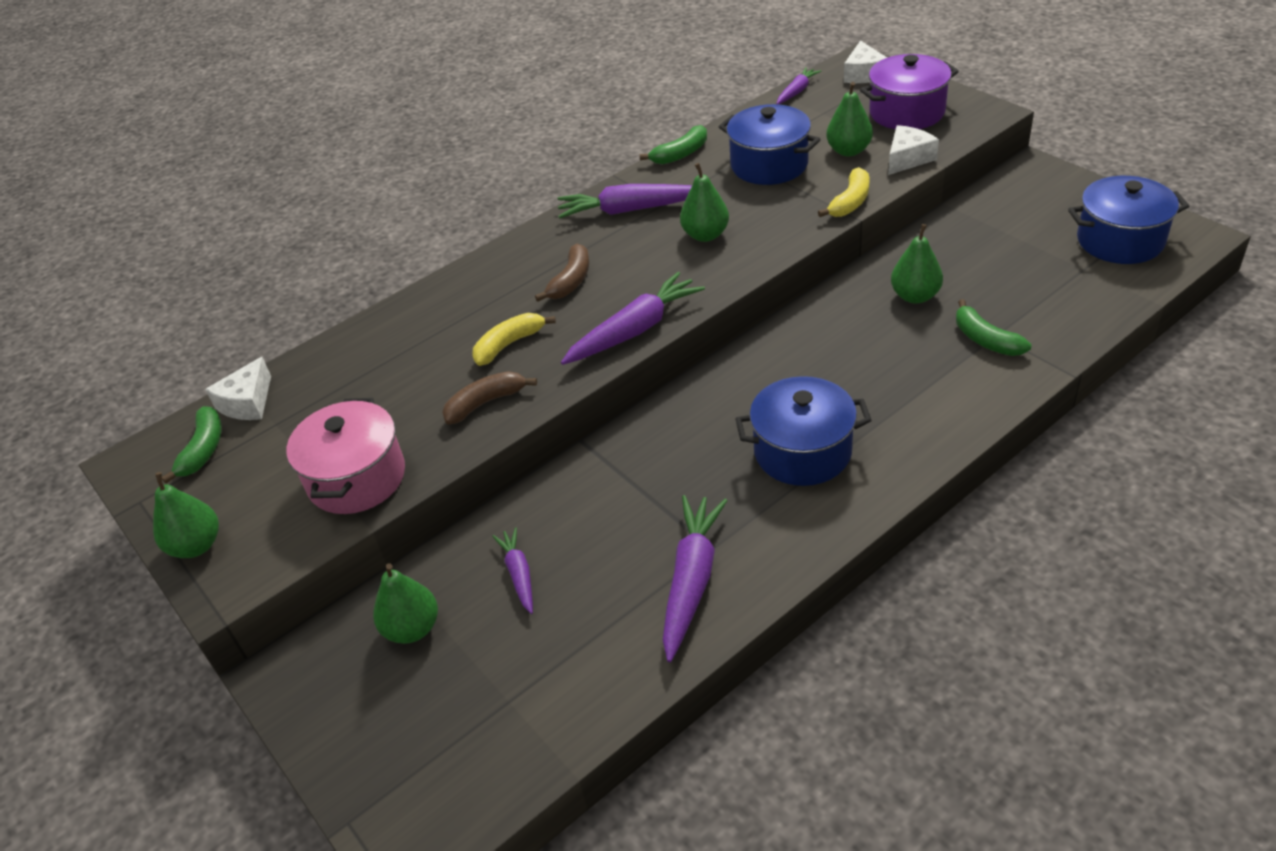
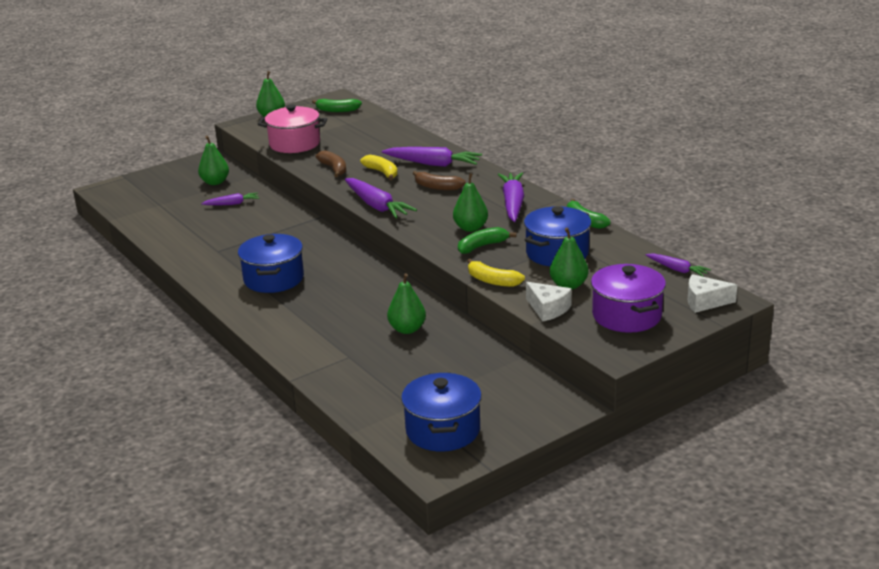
camera: 90 degrees right, 15 degrees down
(247, 402) = (368, 115): white cheese -> none
(691, 580) = (199, 245): purple carrot -> purple carrot (433, 164)
(985, 339) = (345, 351): green banana -> green banana (482, 246)

